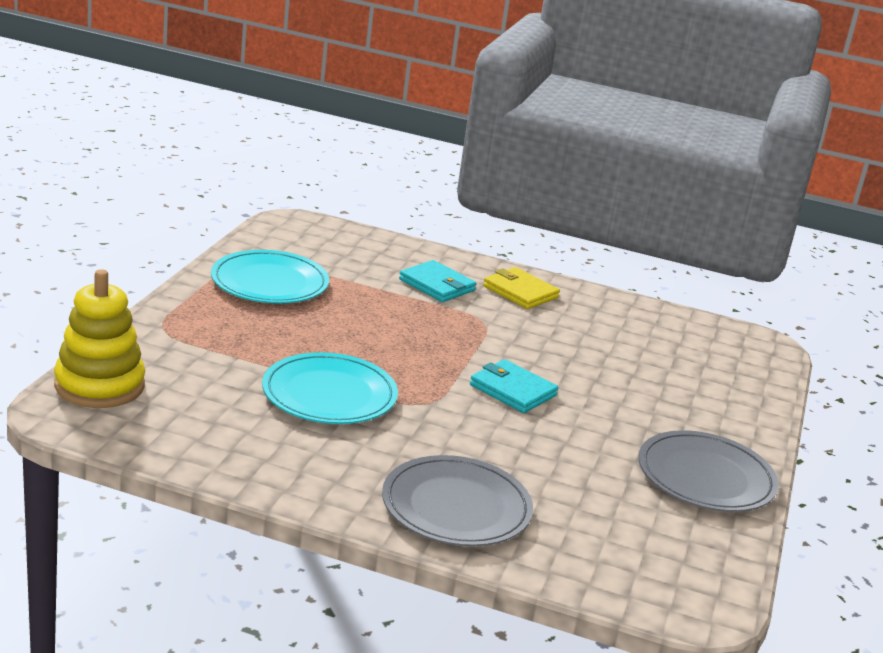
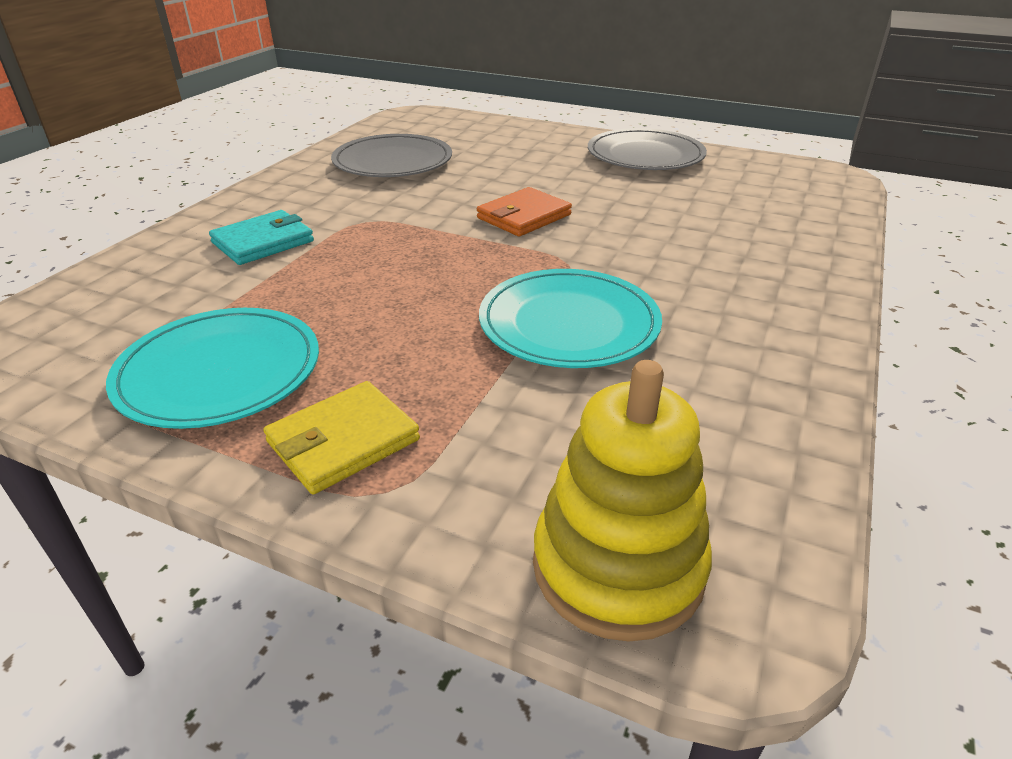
camera: 80 degrees left, 10 degrees up
(456, 507) = (768, 257): grey plate -> grey plate (393, 162)
(513, 390) = (524, 216): turquoise wallet -> orange wallet
(520, 292) = (293, 197): yellow wallet -> yellow wallet (343, 441)

